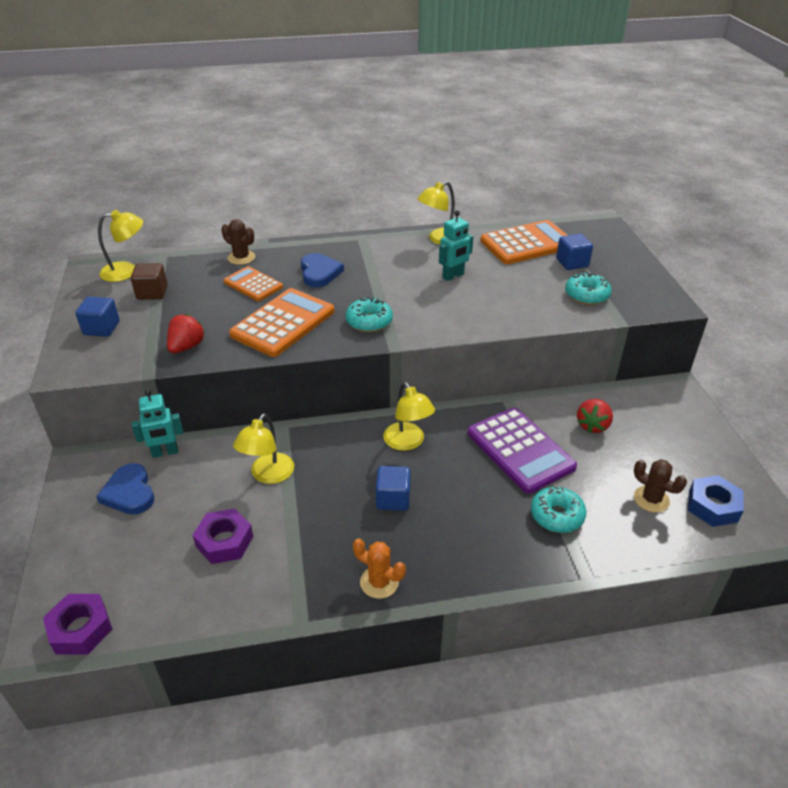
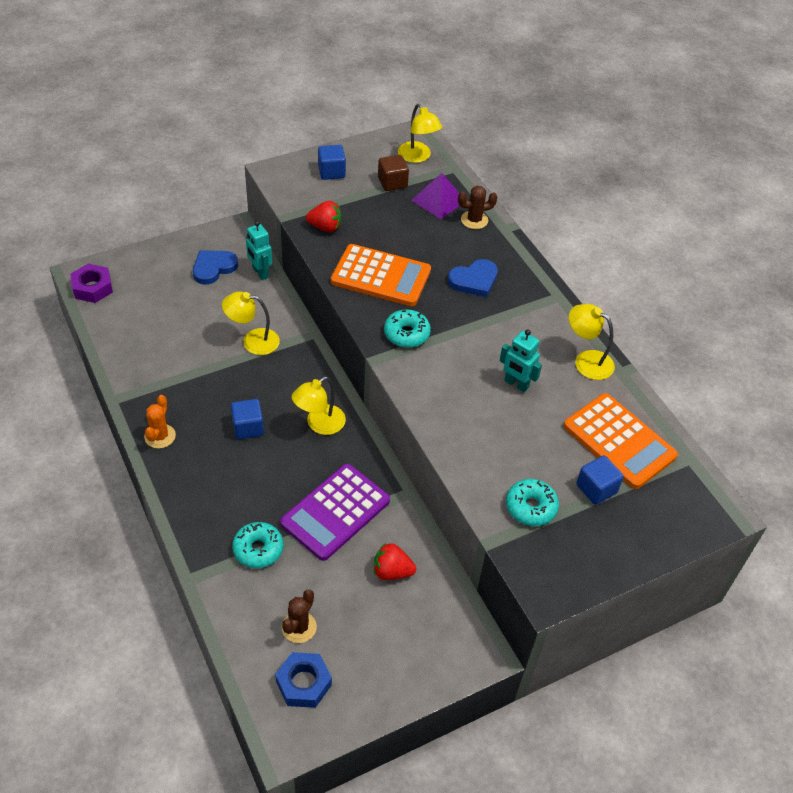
camera: 70 degrees right, 10 degrees up
(200, 271) = (438, 200): none -> purple pyramid
(224, 541) = (179, 335): purple nut -> none
(241, 258) = (474, 220): brown cactus -> brown cactus turned 60 degrees clockwise
(253, 284) = (433, 240): orange calculator -> none

